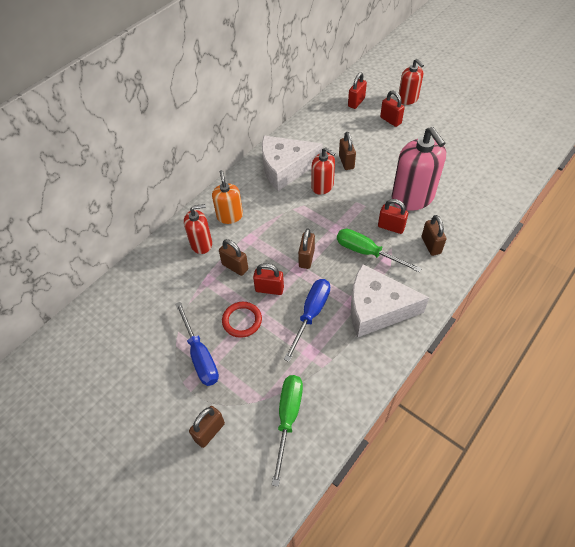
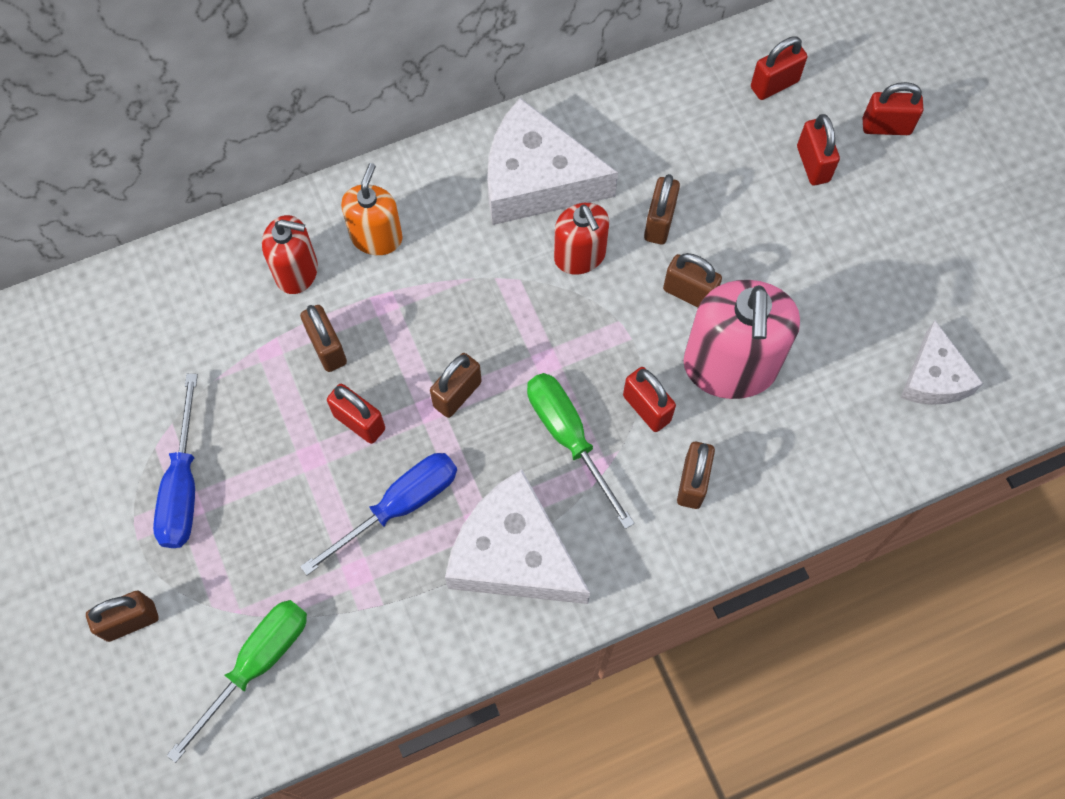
camera: 25 degrees right, 15 degrees up
(242, 320) = (281, 458): red ring -> none
(376, 180) = (689, 293): none -> brown padlock
(408, 99) = (886, 126): red soap dispenser -> red padlock
(492, 167) = (934, 377): none -> white cheese

